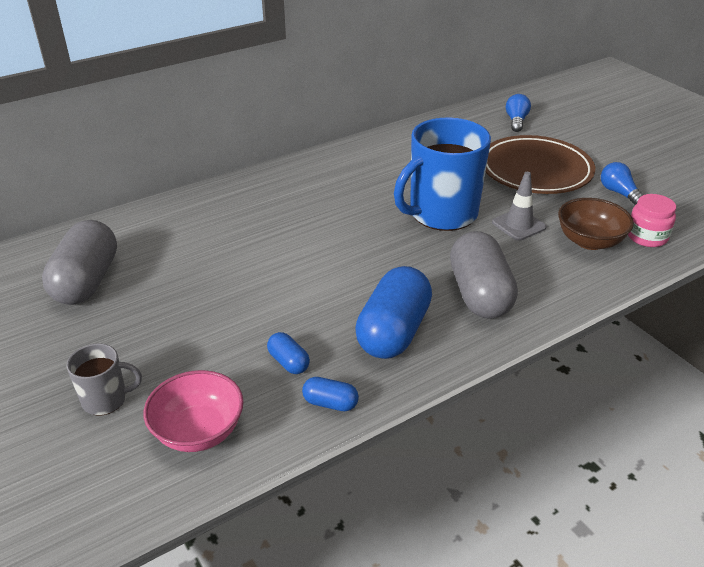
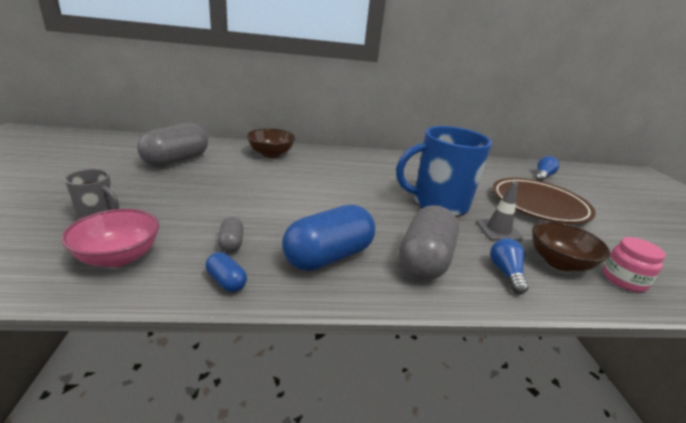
camera: 25 degrees right, 10 degrees down
(191, 217) = (271, 154): none -> brown bowl
(288, 362) = (231, 243): blue capsule -> grey capsule
(619, 193) = (611, 241): blue light bulb -> blue light bulb (506, 273)

